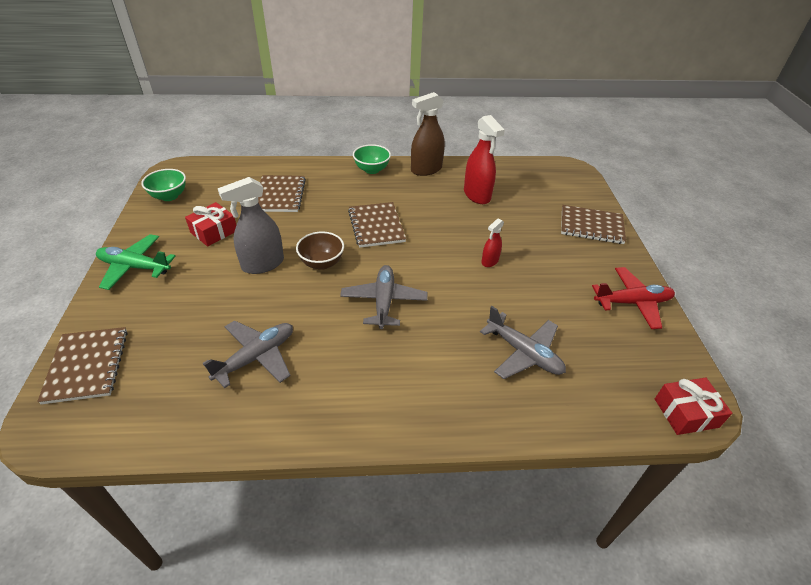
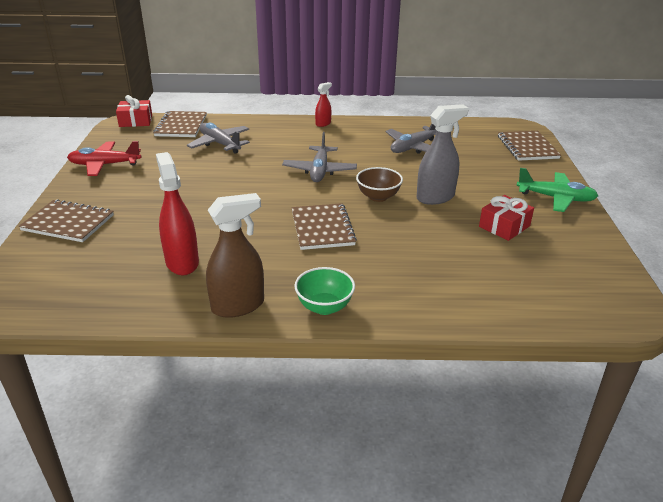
camera: 175 degrees left, 10 degrees down
(169, 196) = (595, 269): green bowl -> none
(279, 195) = (450, 268): brown notebook -> brown notebook (181, 126)
(489, 261) = (211, 194): red spray bottle -> red spray bottle (323, 124)

